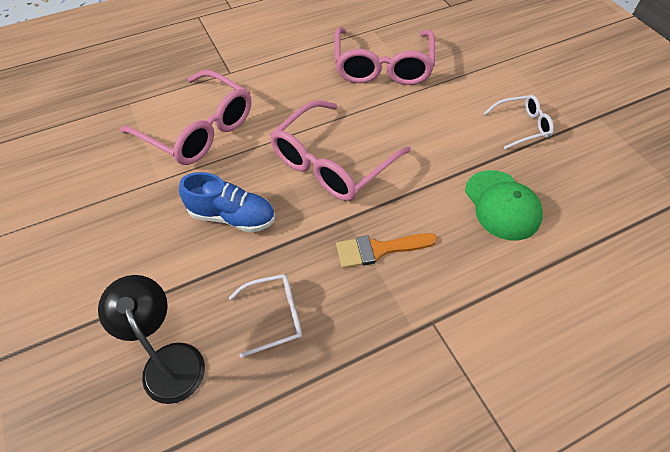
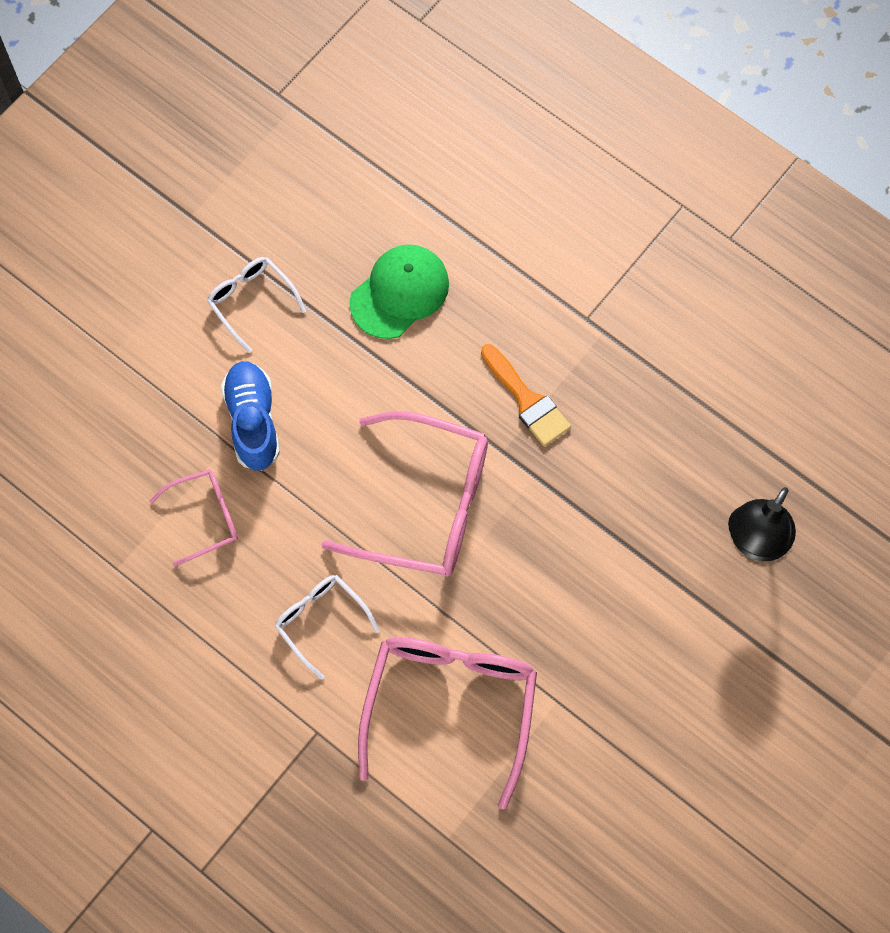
camera: 115 degrees left, 15 degrees up
(232, 216) = (564, 579): blue shoe -> blue shoe (253, 421)
(274, 316) = (658, 468): white glasses -> white glasses (321, 621)
(382, 66) = (205, 517): pink glasses -> pink glasses, size x0.52

